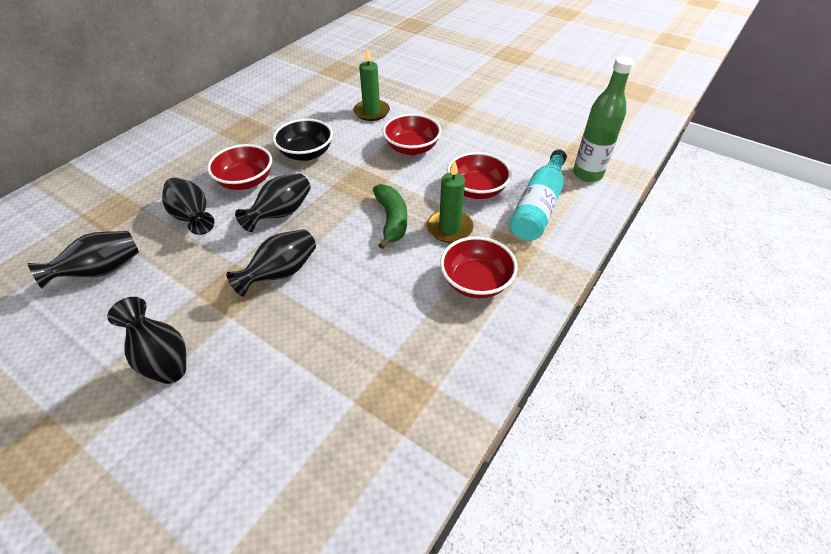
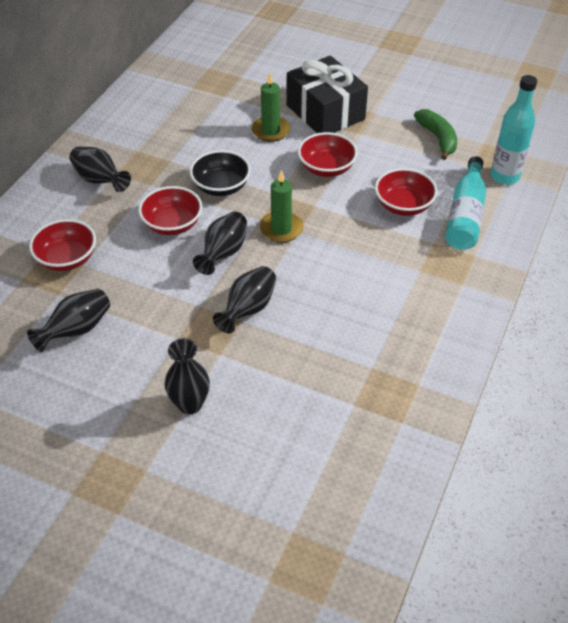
camera: 10 degrees left, 0 degrees up
(193, 217) = (137, 268): black vase -> black vase (100, 180)
(391, 220) = (332, 246): green banana -> green banana (437, 138)
(427, 102) = (325, 112): none -> black gift
(449, 228) = (389, 247): green candle -> green candle (281, 229)
(476, 282) = (426, 293): red bowl -> red bowl (67, 259)
(587, 174) = (505, 176): green bottle -> turquoise bottle

